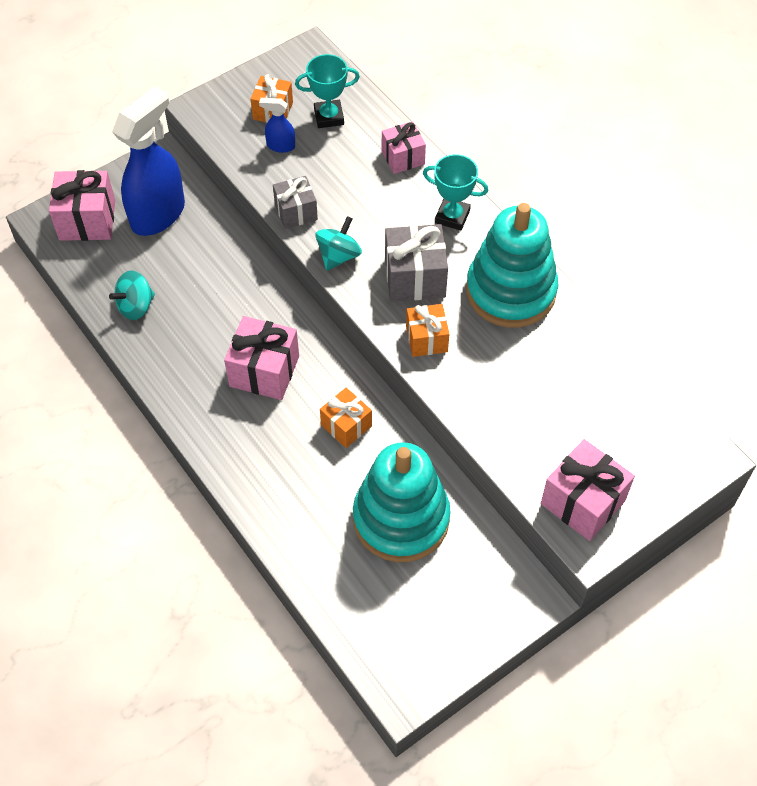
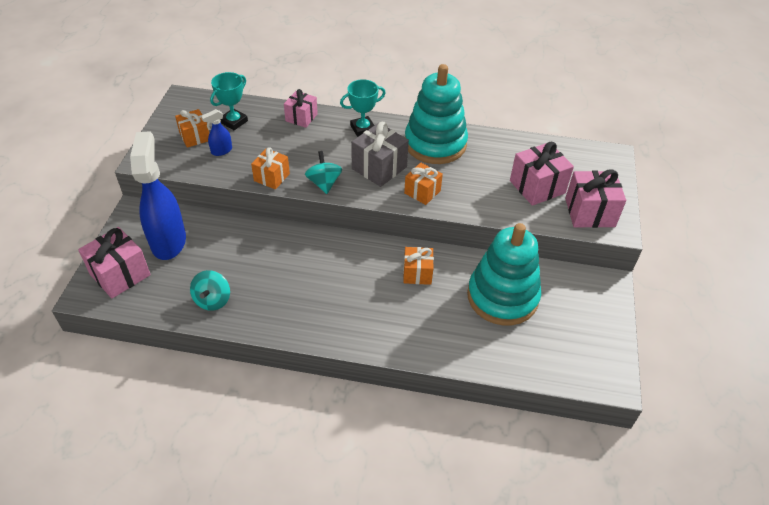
camera: 45 degrees left, 10 degrees down
(264, 371) = (337, 279): pink gift -> pink gift (537, 187)
(296, 212) = (272, 177): grey gift -> orange gift

